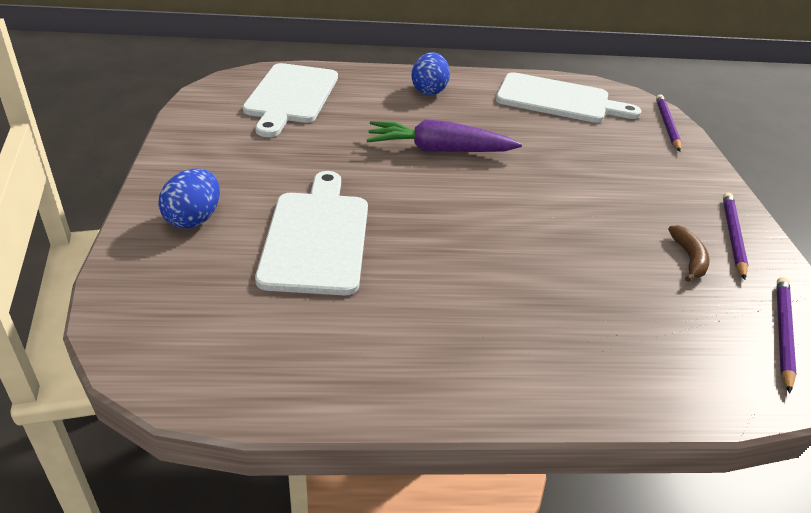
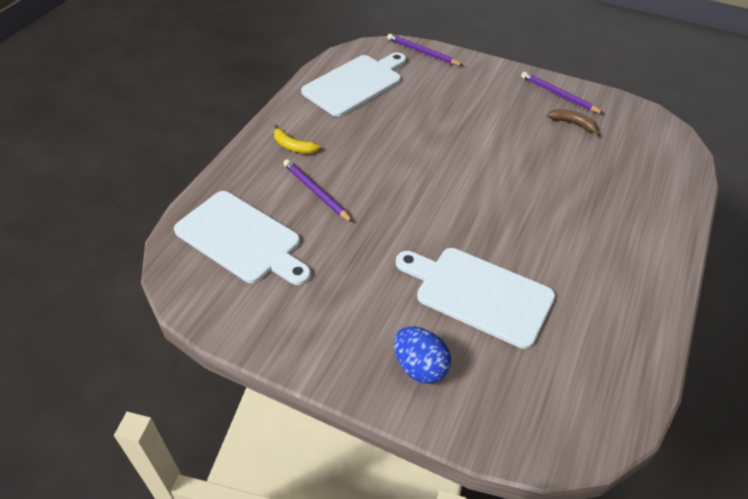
camera: 60 degrees left, 10 degrees up
(429, 91) = (293, 146): blue egg -> yellow banana
(439, 150) = (392, 179): purple carrot -> none
(783, 333) = (647, 125): purple pencil -> purple pencil (316, 192)

